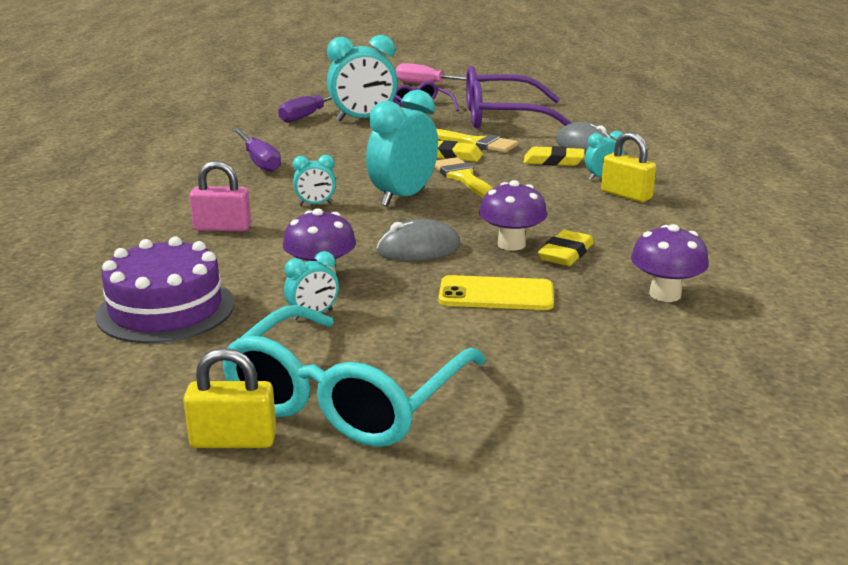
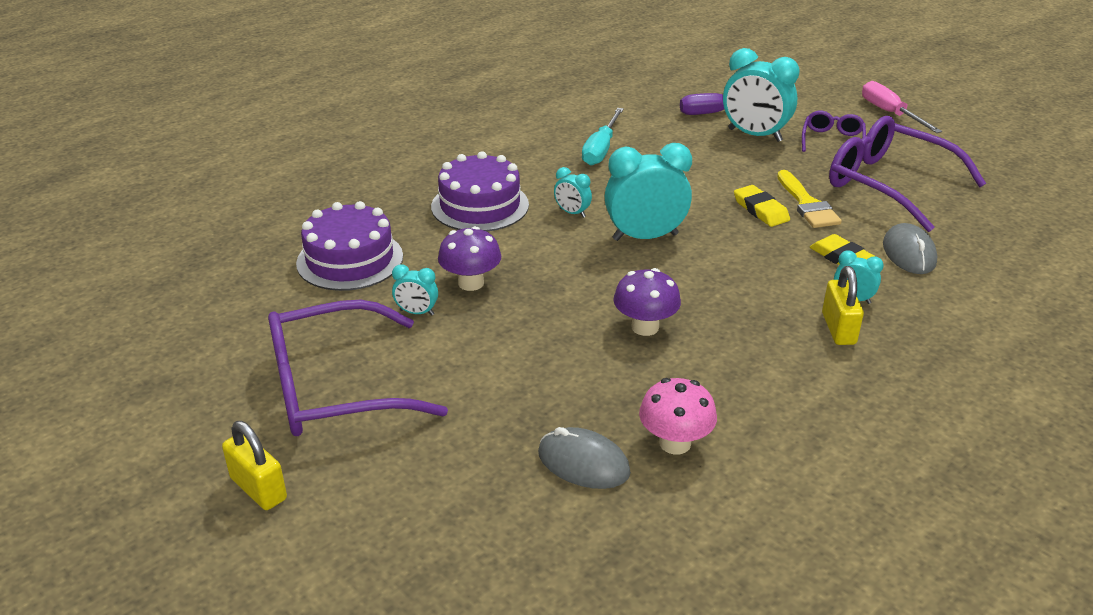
camera: 45 degrees right, 10 degrees up
(222, 228) = (480, 206): pink padlock -> purple cake
(233, 440) = (244, 377): yellow padlock -> yellow padlock (258, 489)
(258, 161) = (601, 149): purple screwdriver -> turquoise screwdriver
(344, 400) = (332, 388): turquoise glasses -> purple glasses
(418, 249) = (571, 294): grey mouse -> grey mouse (583, 463)
(463, 178) = (727, 239): yellow brush -> none
(496, 294) = (553, 365): yellow phone -> none
(565, 253) = (670, 359): yellow eraser -> none
(665, 294) = (675, 443): purple mushroom -> pink mushroom

